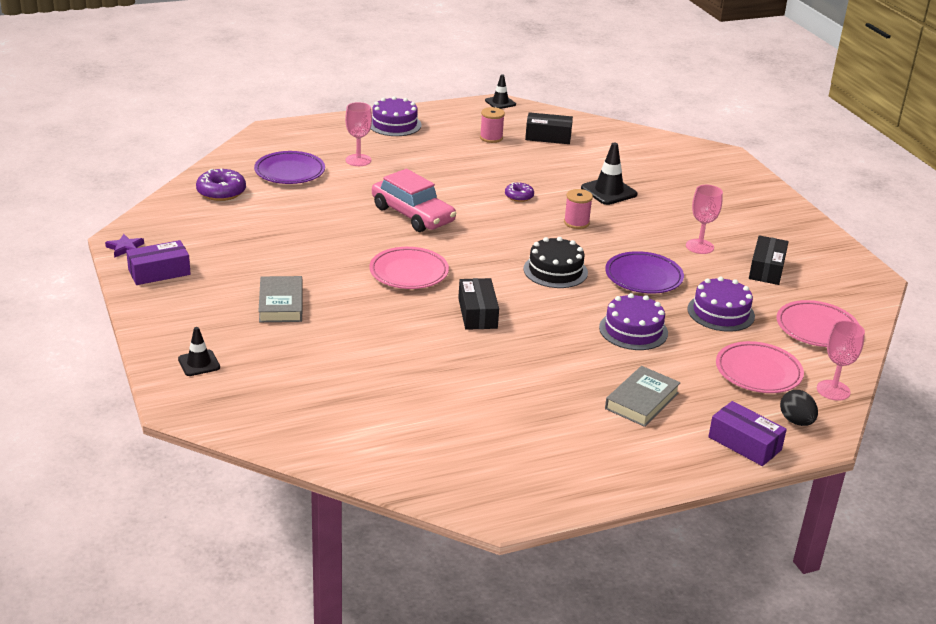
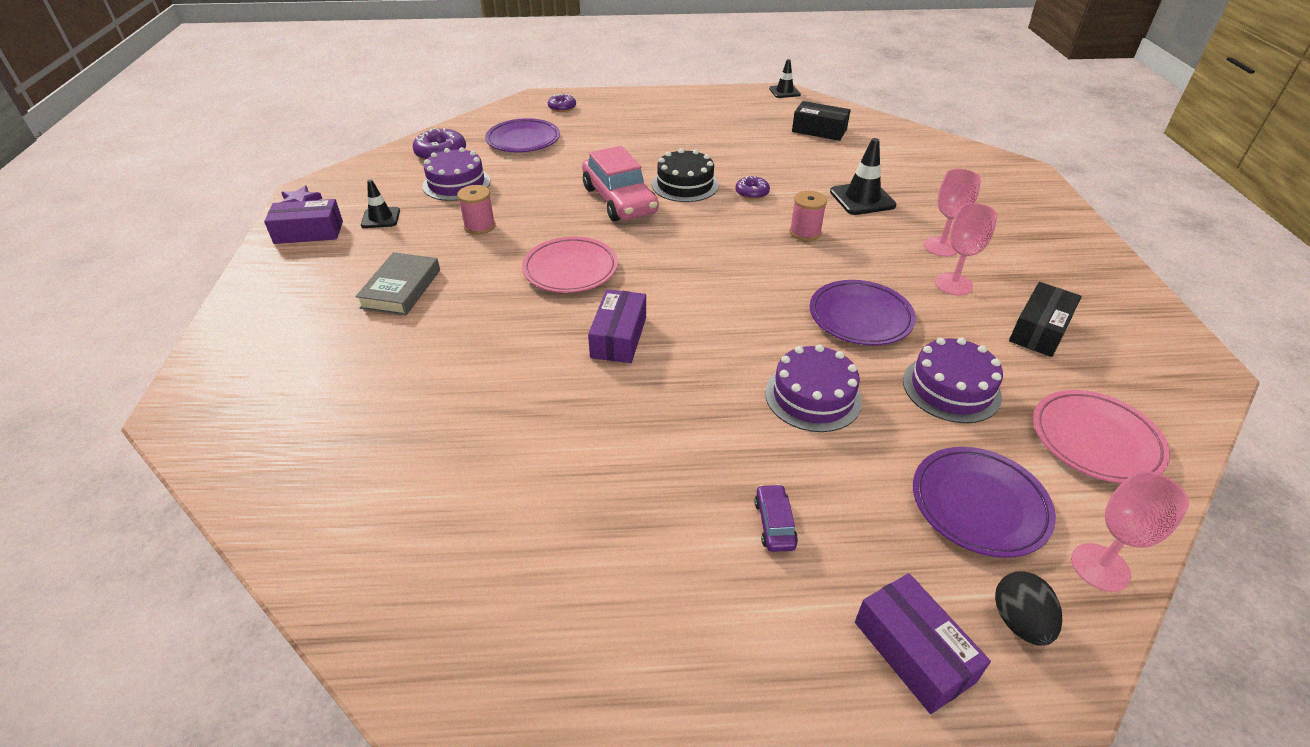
camera: 20 degrees right, 10 degrees up
(199, 363) = (251, 353): black traffic cone -> black traffic cone (381, 218)
(303, 137) = (562, 107): none -> purple donut
(358, 160) = (600, 135): pink goblet -> pink goblet (941, 246)
(394, 124) = (661, 103): purple cake -> purple cake (456, 183)
(477, 313) = (619, 337): black box -> purple box
(491, 138) = (755, 126): pink spool -> pink spool (479, 226)
(555, 271) = (748, 292): black cake -> black cake (685, 185)
(641, 401) = (774, 523): grey book -> purple car
(758, 372) = (979, 505): pink plate -> purple plate

